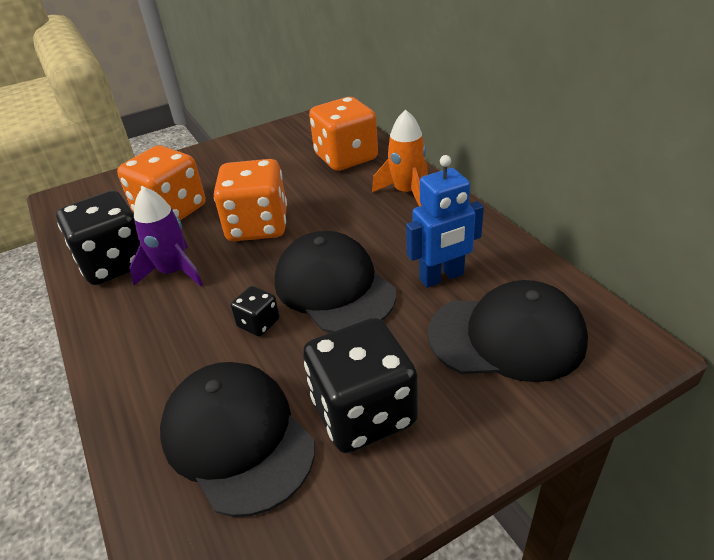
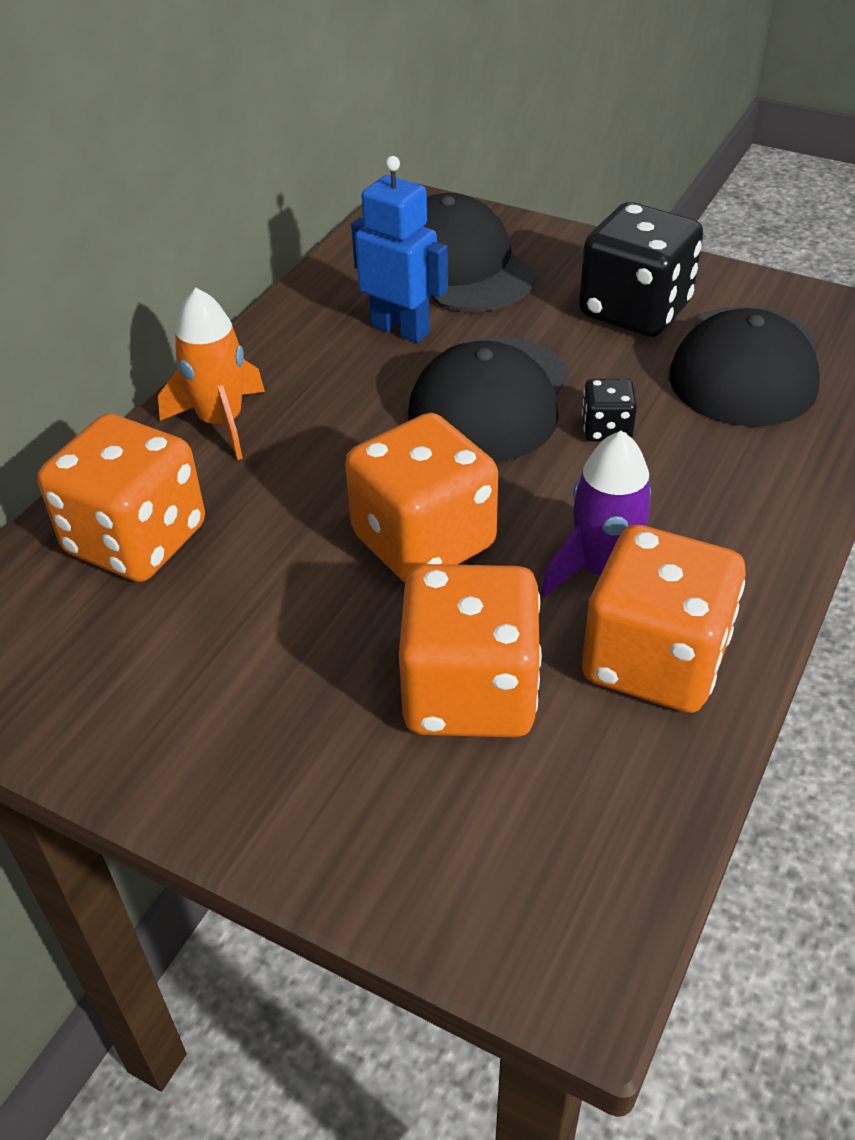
camera: 125 degrees left, 5 degrees up
(115, 263) = (654, 661): black dice -> orange dice

